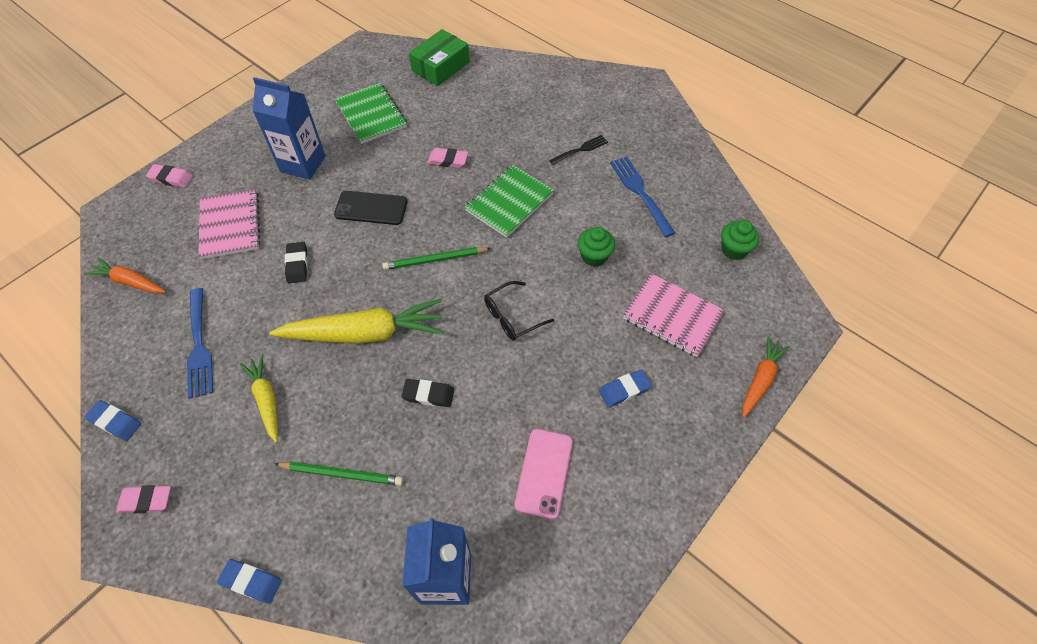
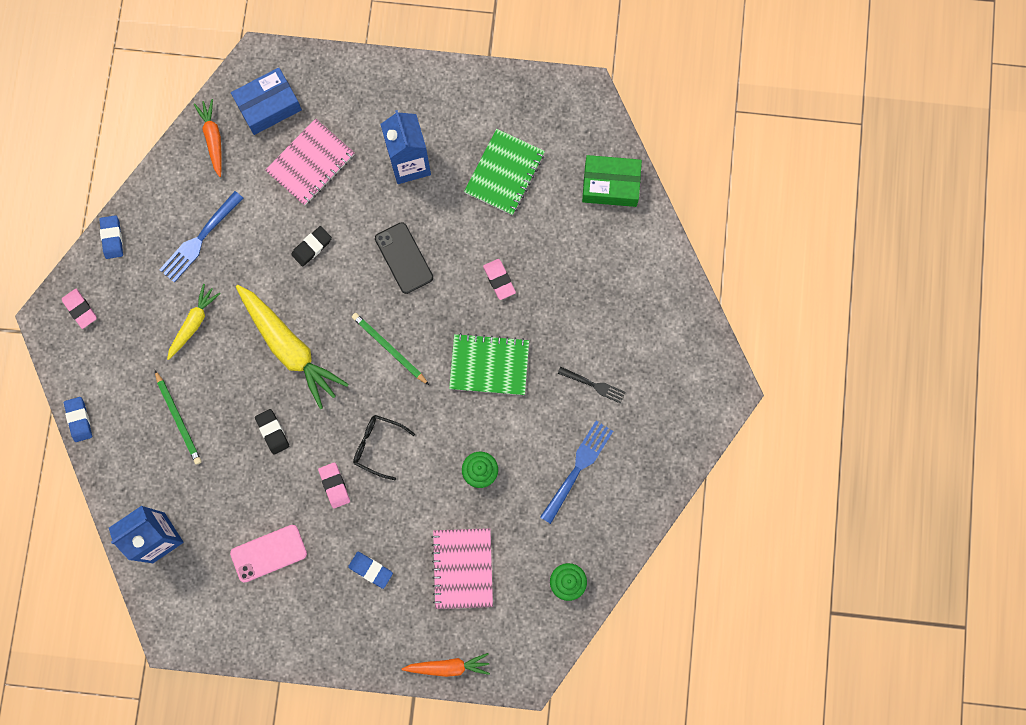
camera: 55 degrees right, 20 degrees up
(153, 226) = (268, 106): none -> blue box
(171, 178) = (320, 73): pink eraser -> pink eraser (334, 485)

